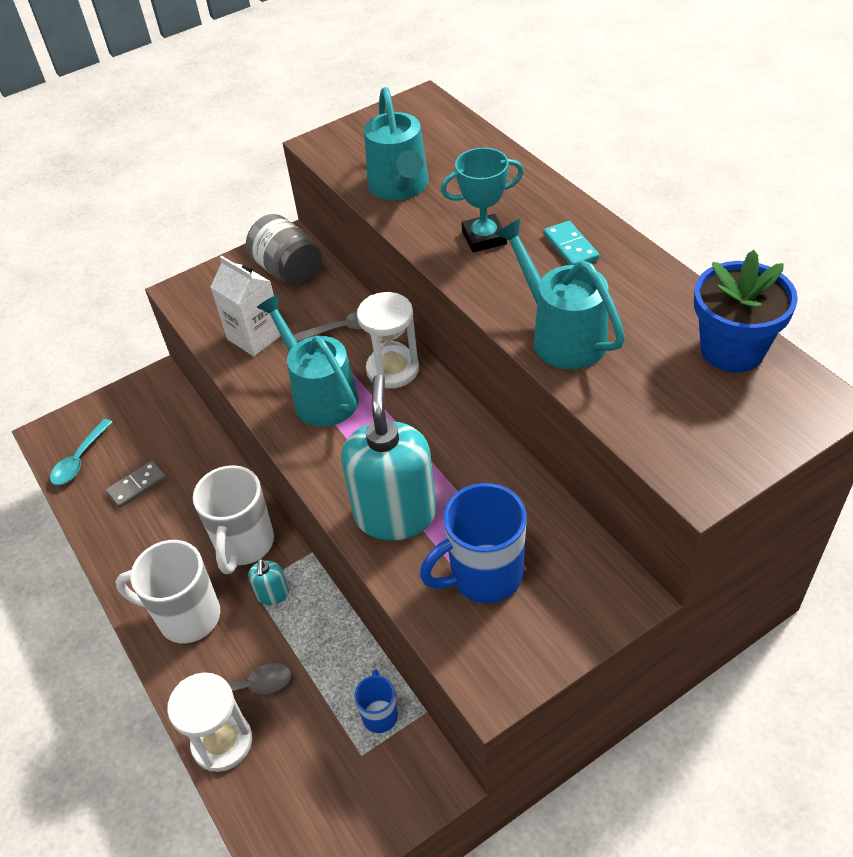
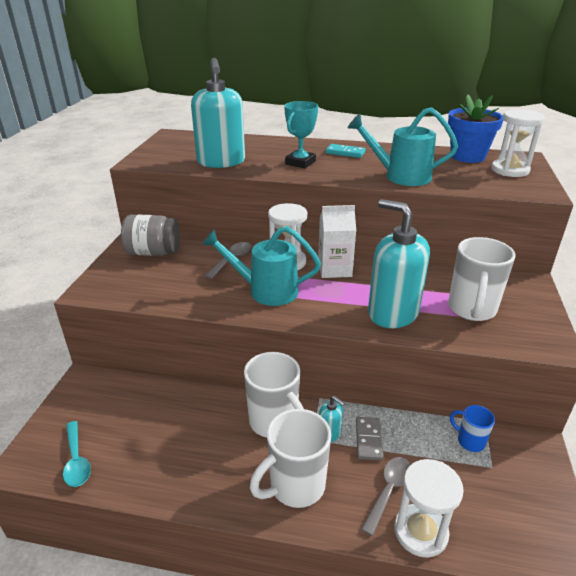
camera: 50 degrees left, 15 degrees down
(137, 486) = (150, 444): grey domino -> grey domino (368, 440)
(255, 336) = (180, 287): white carton -> white carton (334, 269)
(400, 188) = (221, 162): turquoise watering can -> turquoise soap dispenser
(484, 576) = (471, 310): blue mug -> white mug
(739, 415) = (510, 170): none -> white hourglass

